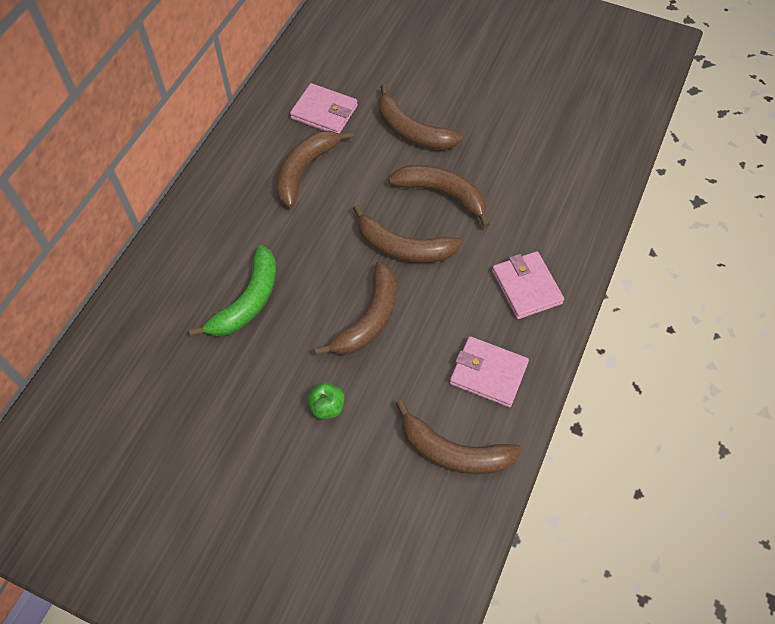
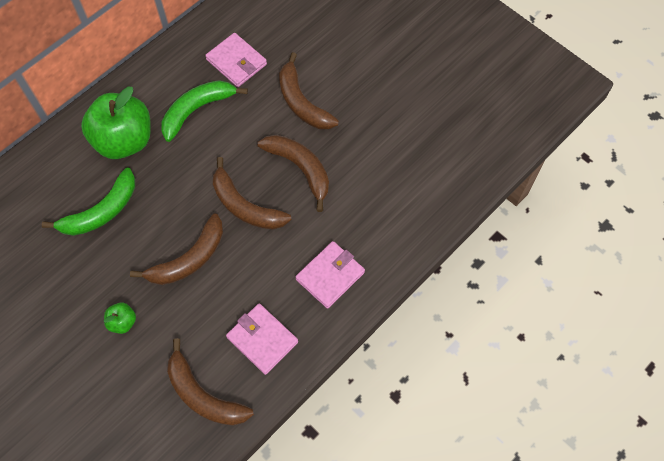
camera: 20 degrees right, 5 degrees up
(239, 222) = (124, 140): none -> green apple
(305, 170) = (197, 110): brown banana -> green banana
(526, 287) = (330, 276): pink wallet -> pink wallet turned 45 degrees clockwise

